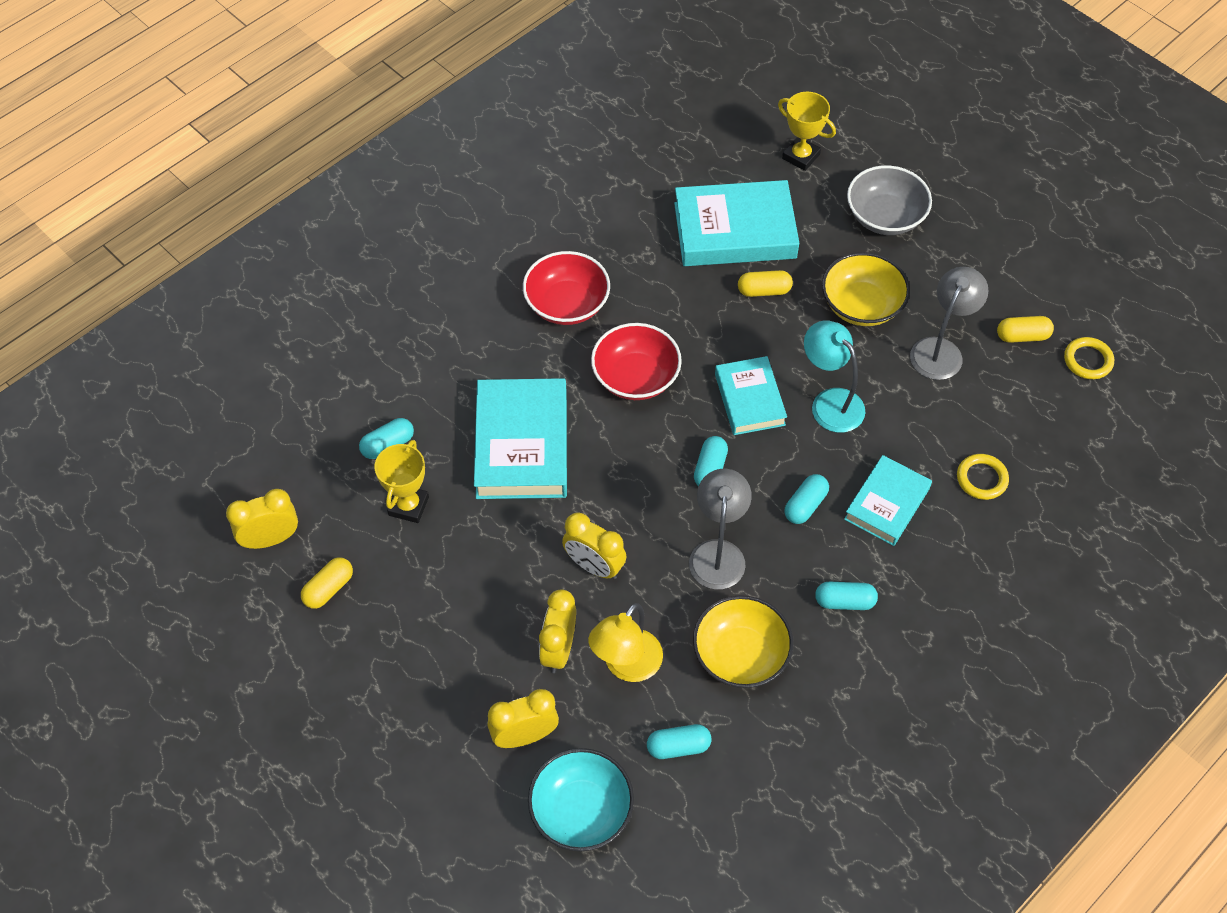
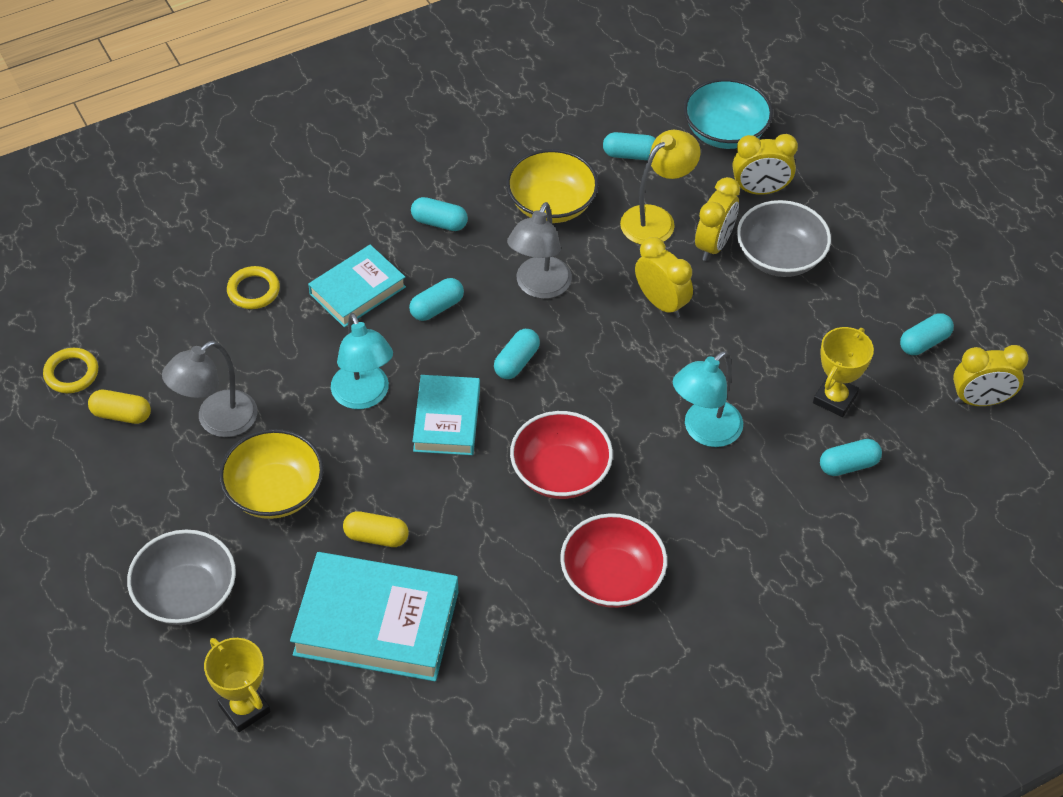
camera: 165 degrees left, 5 degrees down
(329, 589) = (924, 342): yellow capsule -> turquoise capsule
(487, 652) = (780, 257): none -> grey bowl
(521, 445) = (704, 431): turquoise book -> turquoise lamp

